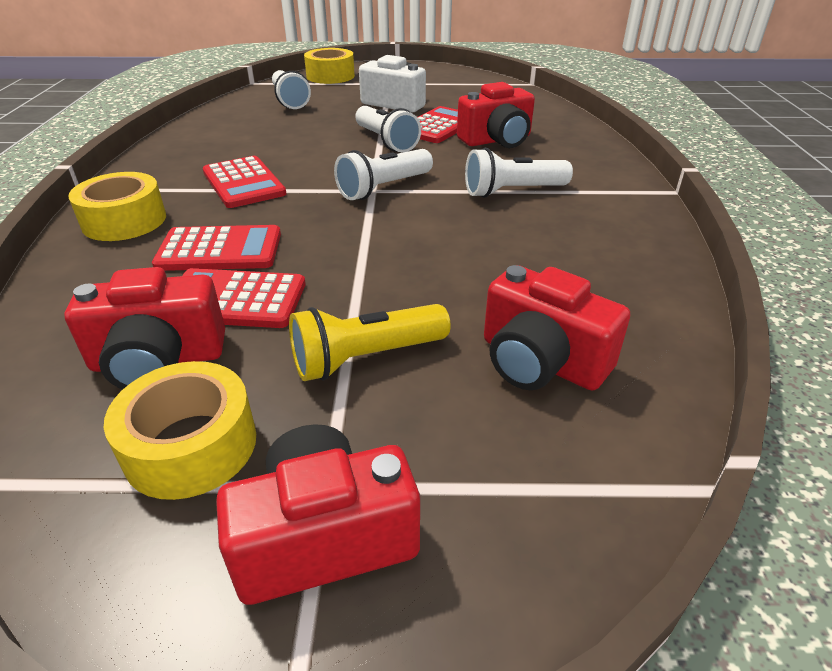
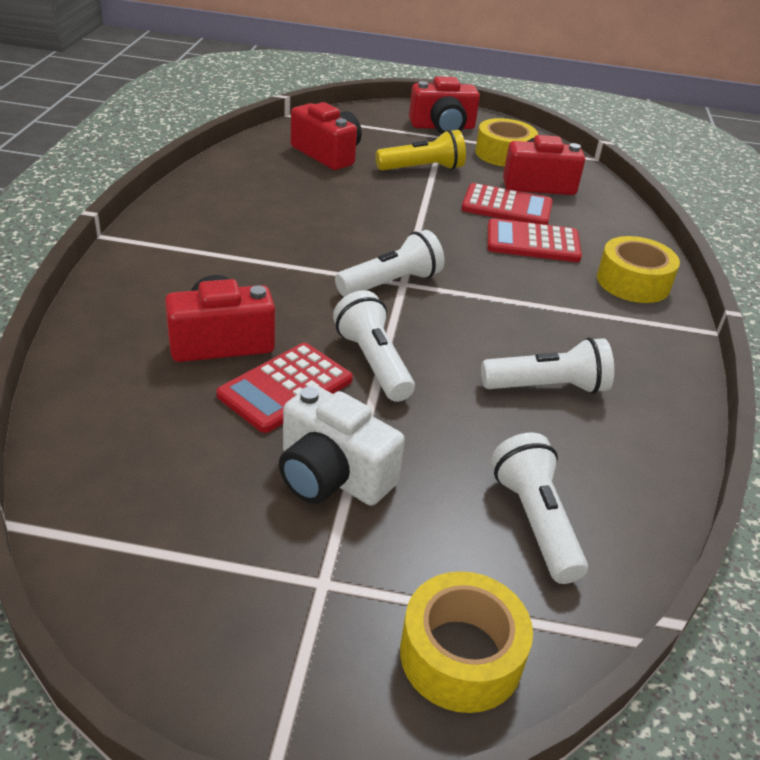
camera: 175 degrees left, 0 degrees up
(244, 183) = (541, 313): red calculator -> none
(513, 191) = (261, 259): white flashlight -> white flashlight (547, 387)

